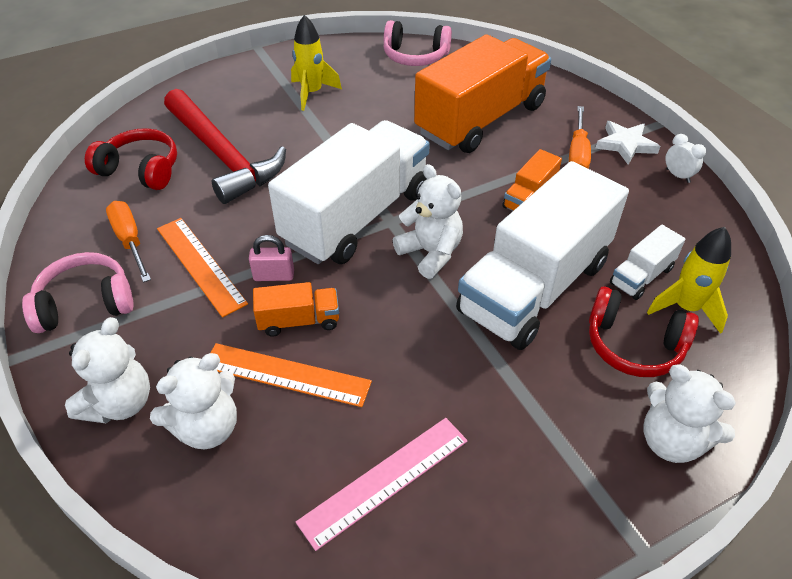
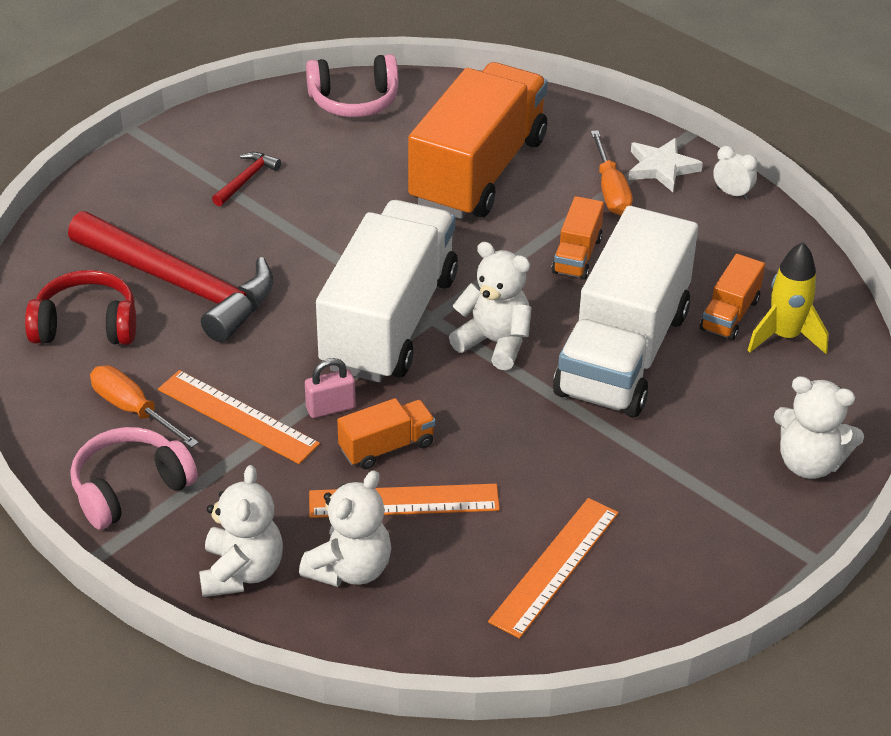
camera: 20 degrees left, 5 degrees down
(312, 93) = (246, 179): yellow rocket -> red hammer
(385, 480) = (555, 566): pink ruler -> orange ruler
(633, 345) = (745, 385): red headphones -> none
(641, 276) = (730, 315): white truck -> orange truck

